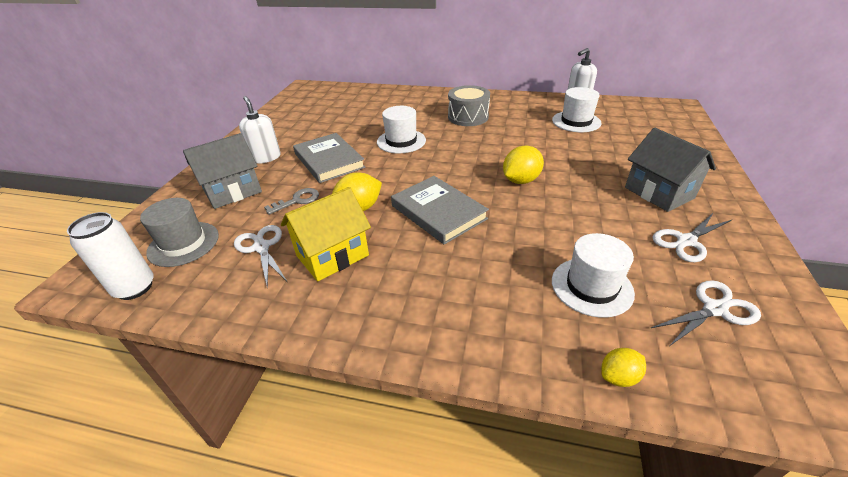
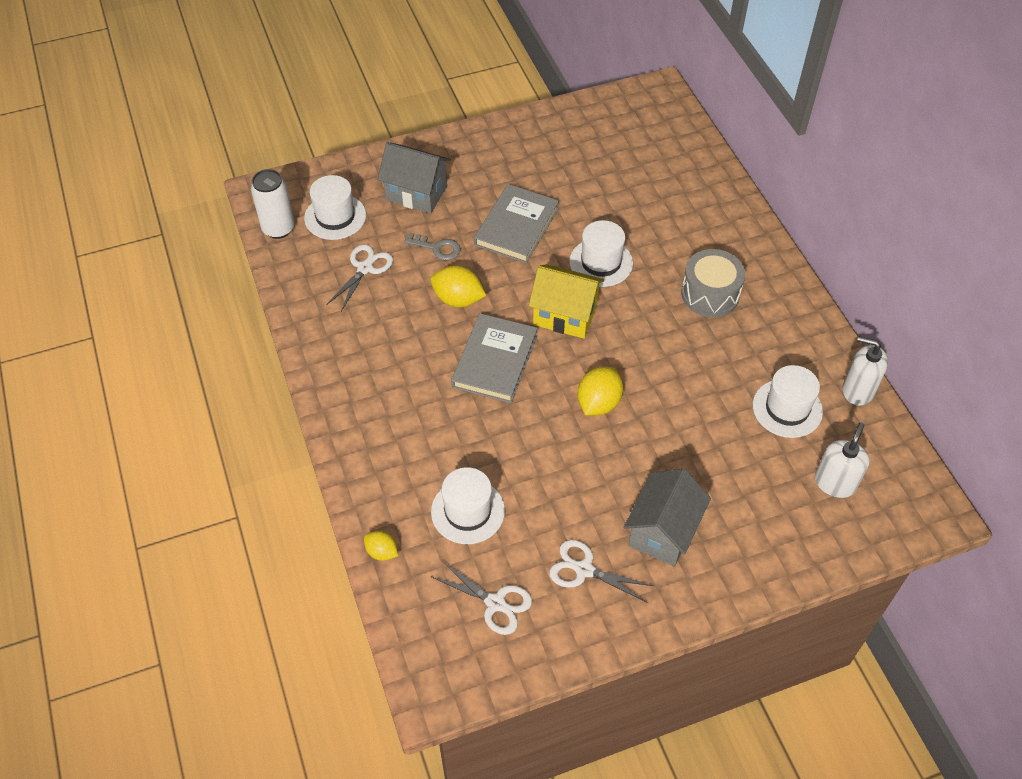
camera: 55 degrees right, 15 degrees up
(183, 244) = (335, 217): grey hat -> white hat
(266, 157) = (484, 174): white soap dispenser -> white soap dispenser (835, 483)
(332, 255) = (387, 320): yellow house -> yellow house (565, 315)
(520, 180) = (598, 403): yellow lemon -> yellow lemon turned 75 degrees counterclockwise

